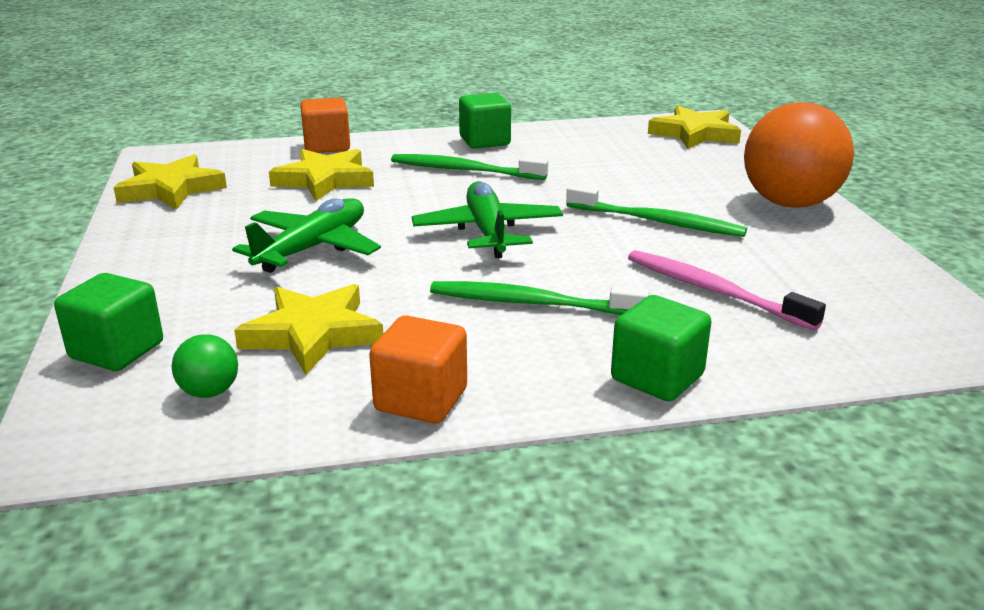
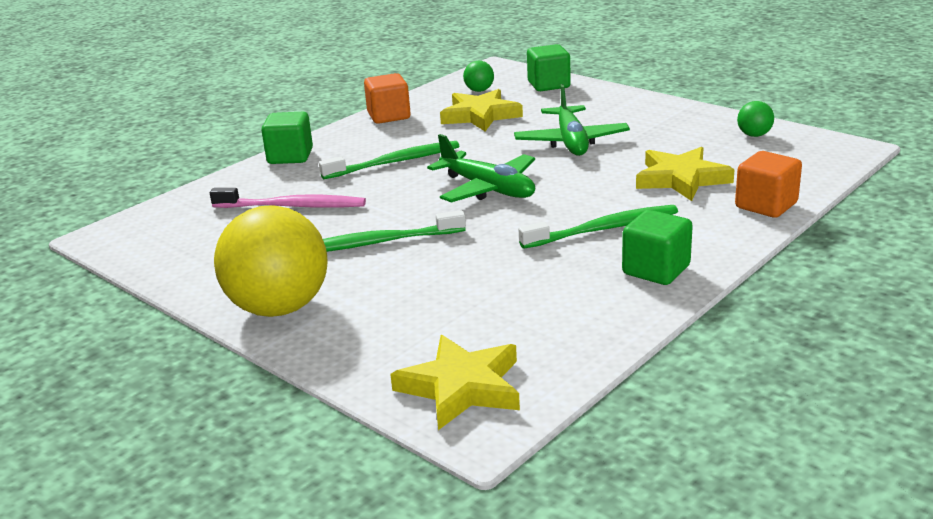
camera: 145 degrees right, 0 degrees up
(171, 189) = (754, 135): yellow star -> green ball
(789, 203) = (279, 308): orange ball -> yellow ball

